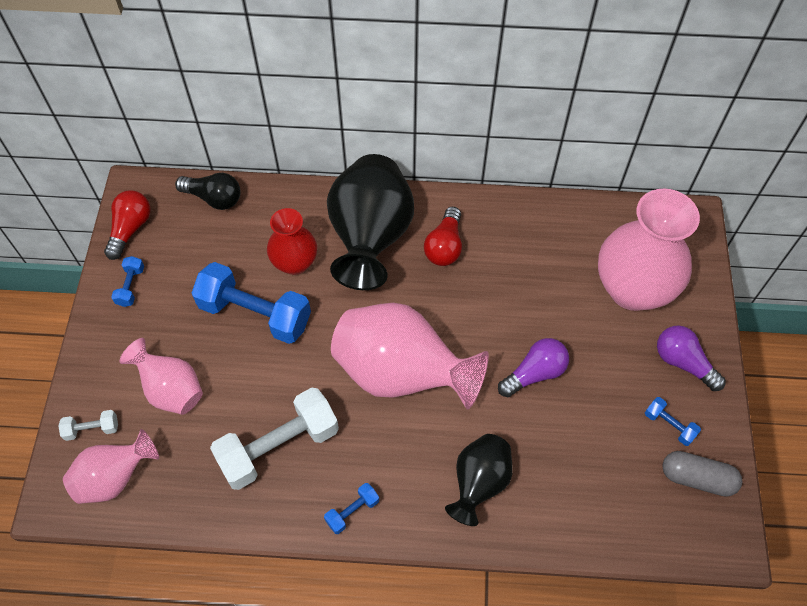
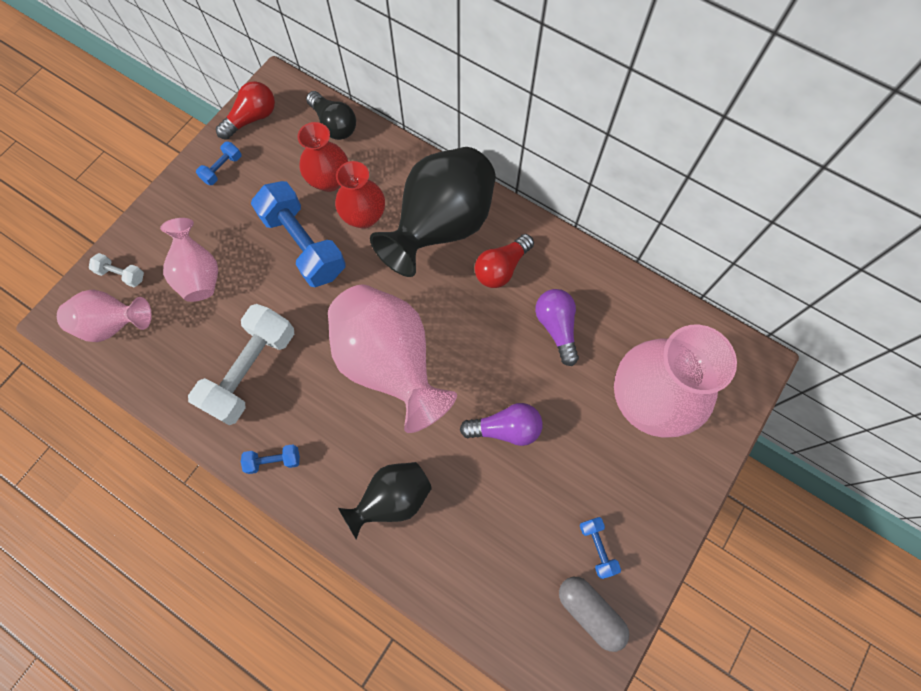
camera: 30 degrees right, 10 degrees up
(241, 248) = (329, 180): none -> red vase
(279, 447) = (251, 371): white dumbbell -> white dumbbell turned 60 degrees counterclockwise
(683, 362) = (650, 496): purple light bulb -> purple light bulb (556, 327)

